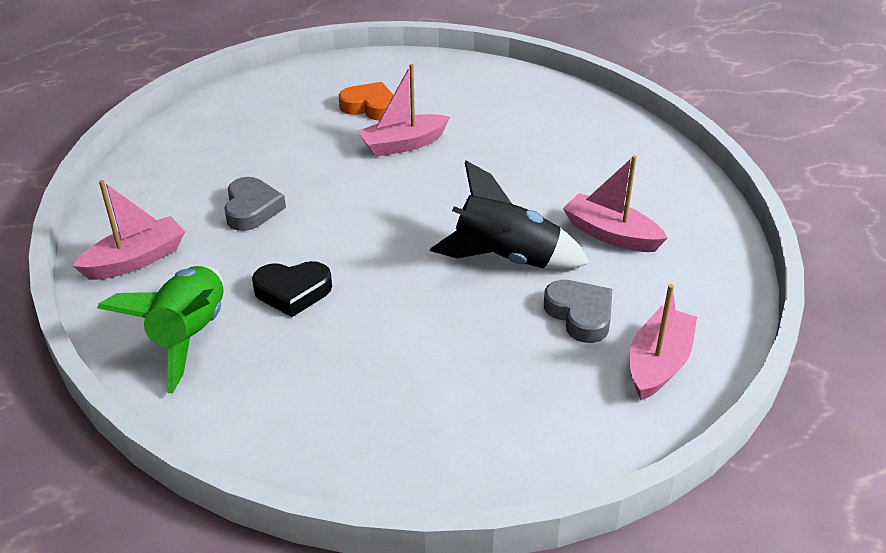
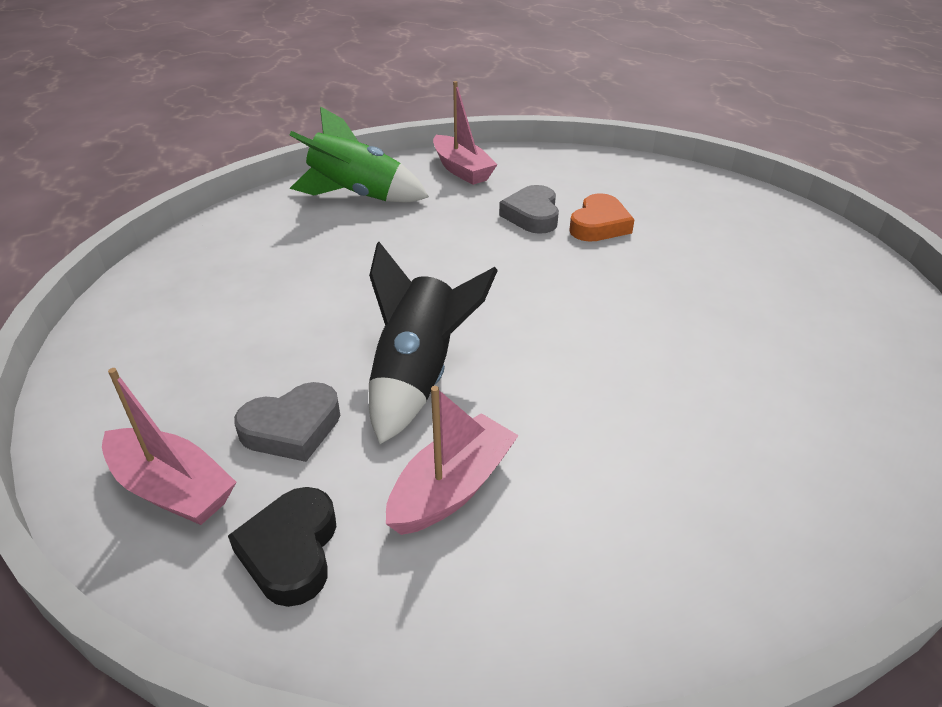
camera: 95 degrees right, 0 degrees up
(252, 209) = (532, 215): grey heart -> grey heart turned 90 degrees clockwise
(293, 292) = (398, 238): black heart -> black heart (291, 551)
(370, 107) = (759, 285): orange heart -> orange heart (599, 225)
(403, 144) = (671, 308): pink boat -> none

